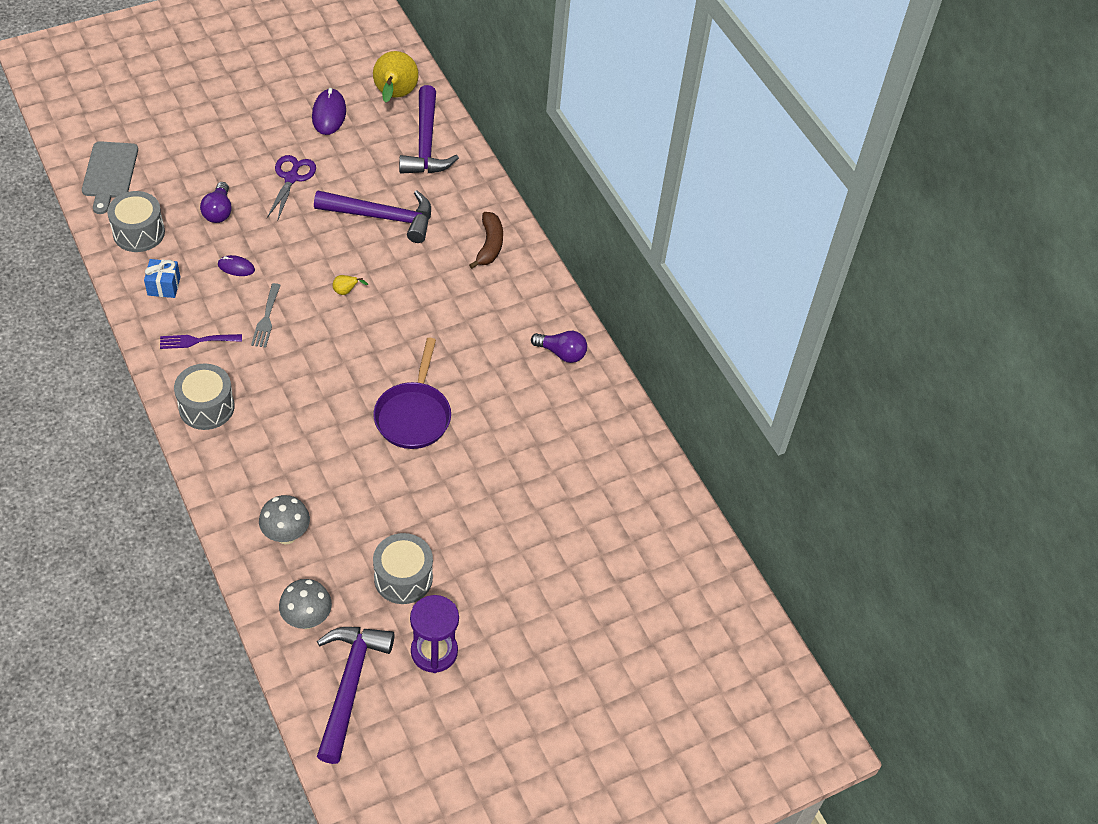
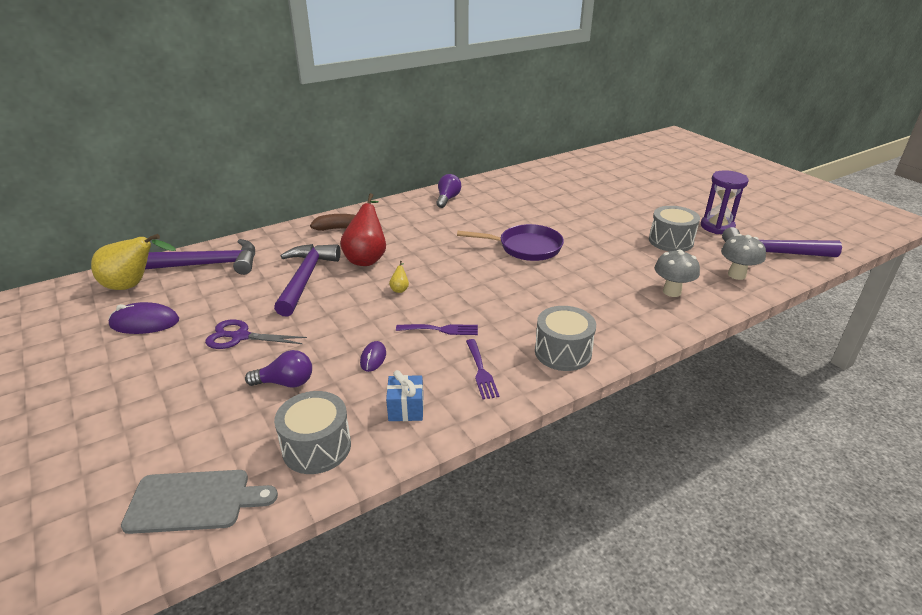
camera: 90 degrees left, 20 degrees down
(266, 319) = (441, 329): grey fork -> purple fork
(415, 266) = (367, 258): none -> red pear

